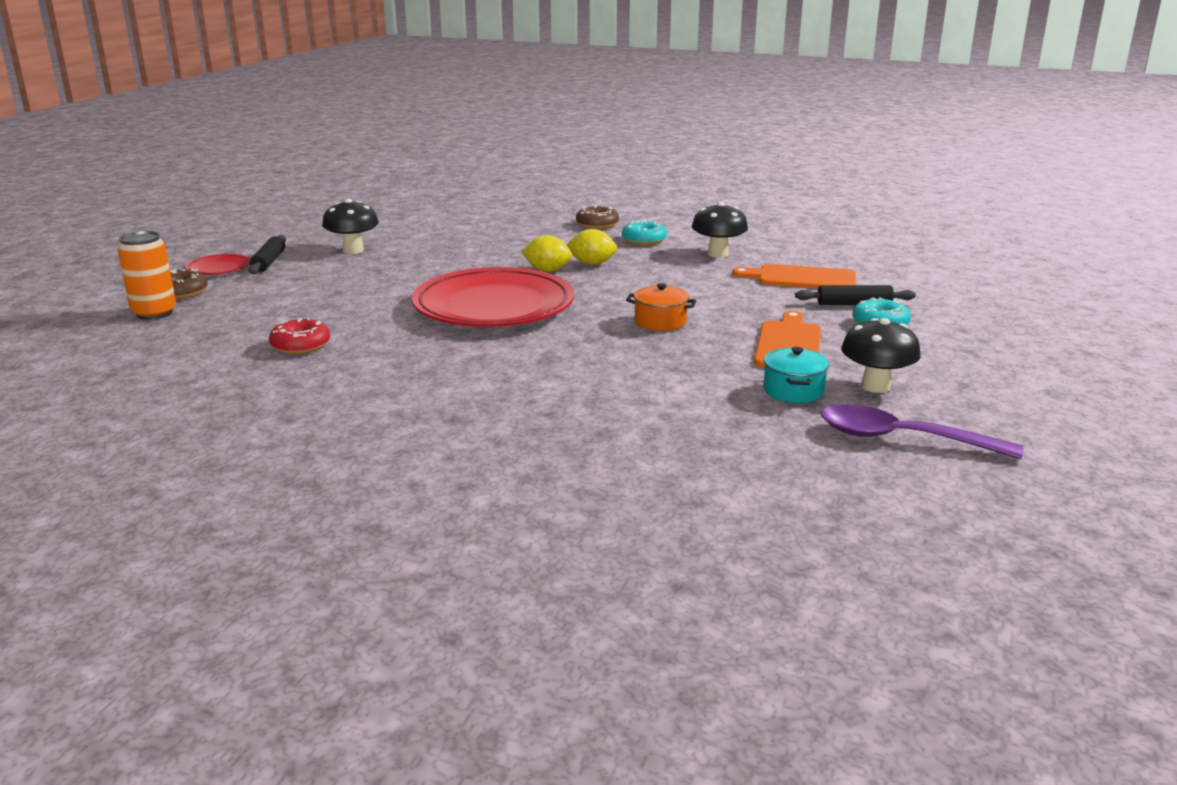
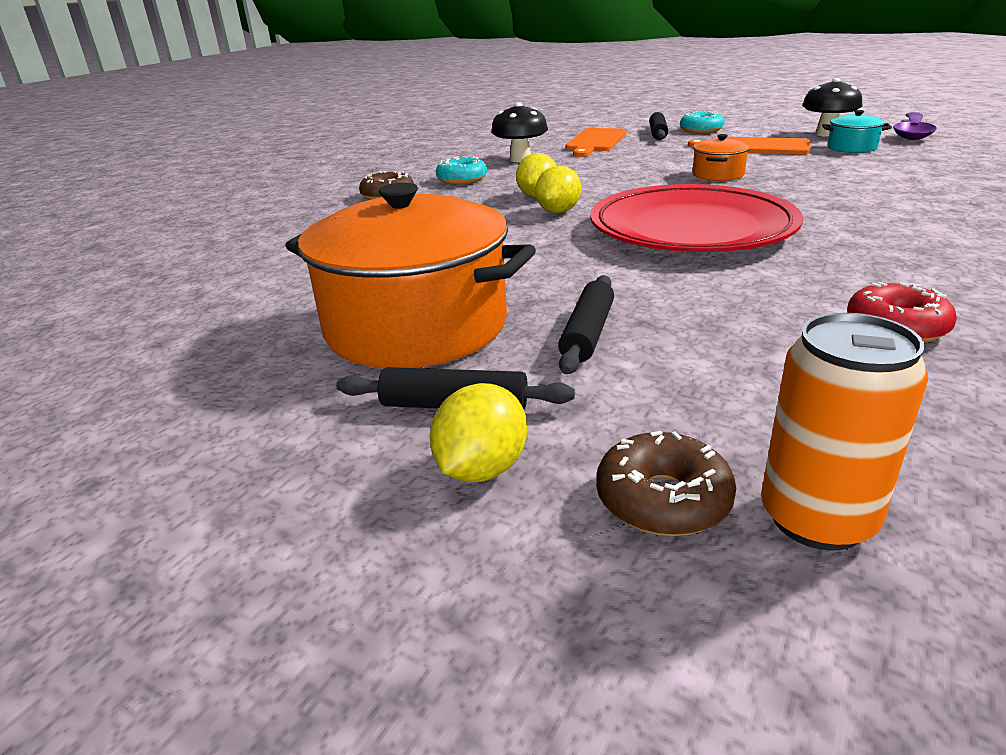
camera: 80 degrees left, 5 degrees up
(219, 268) = (482, 469): red plate -> yellow lemon
(328, 281) = (588, 334): none -> black rolling pin
(353, 250) = (416, 327): black mushroom -> orange pot

